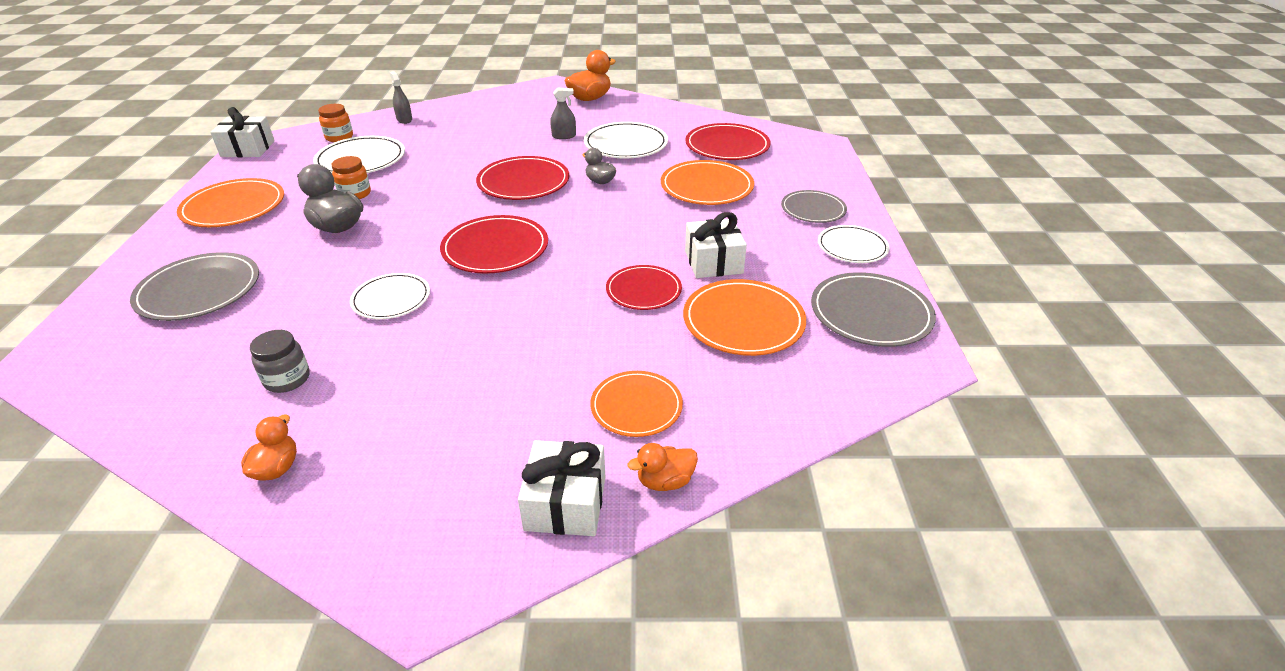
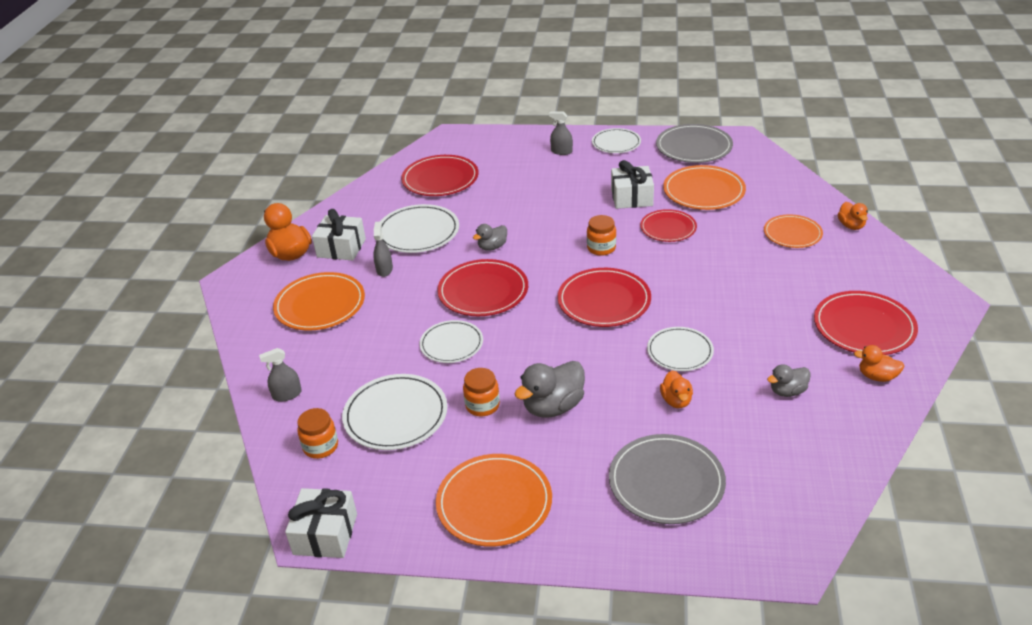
camera: 80 degrees left, 0 degrees up
(287, 379) = (787, 391): grey jar -> grey duck
(311, 296) = (676, 400): none -> orange duck
(389, 467) = (864, 326): none -> red plate
(445, 174) = (451, 344): none -> white plate
(565, 503) = (875, 258): white gift -> white gift (341, 248)
(597, 244) = (601, 248): none -> orange jar
(706, 187) = (515, 194): orange plate -> orange plate (320, 305)
(813, 209) = (561, 151): grey plate -> grey spray bottle

